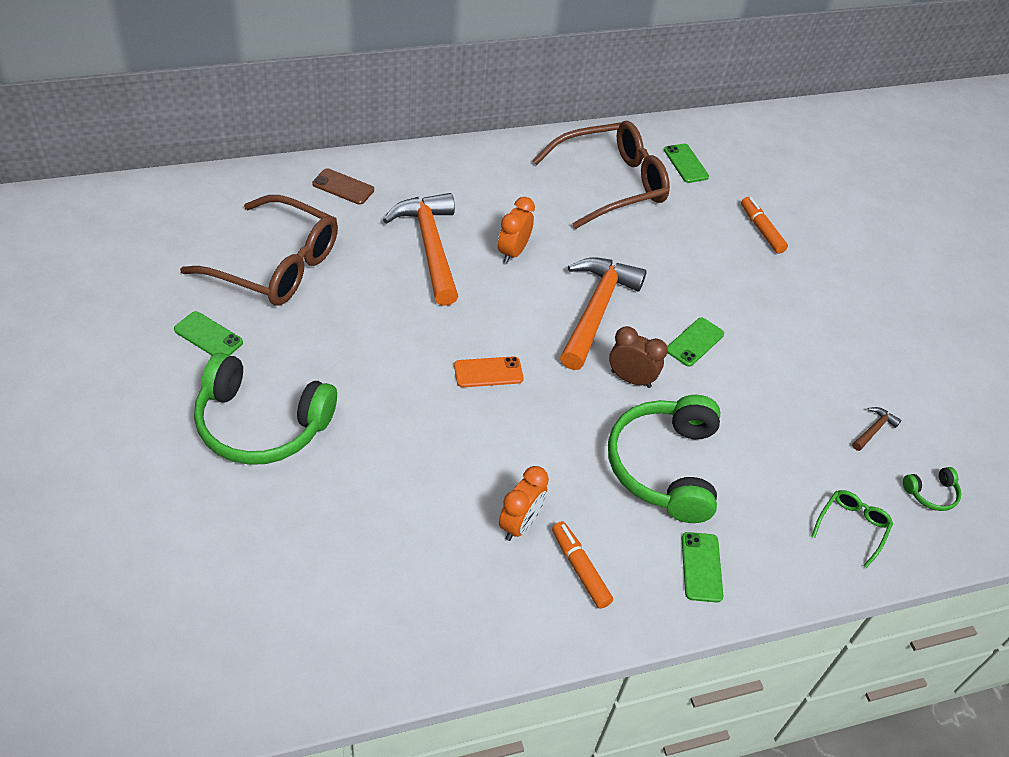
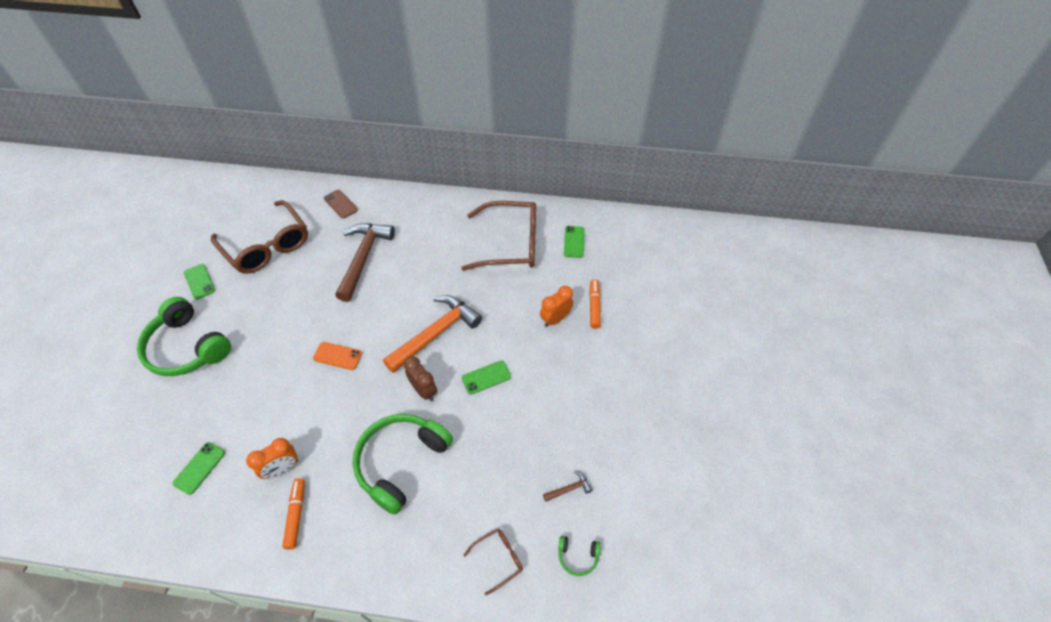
camera: 30 degrees right, 5 degrees up
(430, 247) = (363, 258): orange hammer -> brown hammer
(513, 252) = (412, 276): orange clock -> orange clock (555, 319)
(701, 567) = (373, 546): green phone -> green phone (199, 468)
(852, 527) = (498, 559): green glasses -> brown glasses

